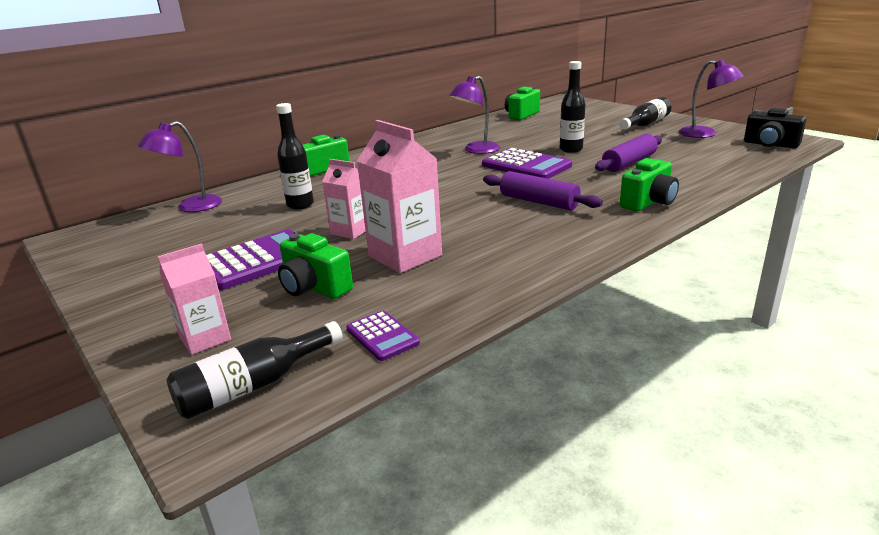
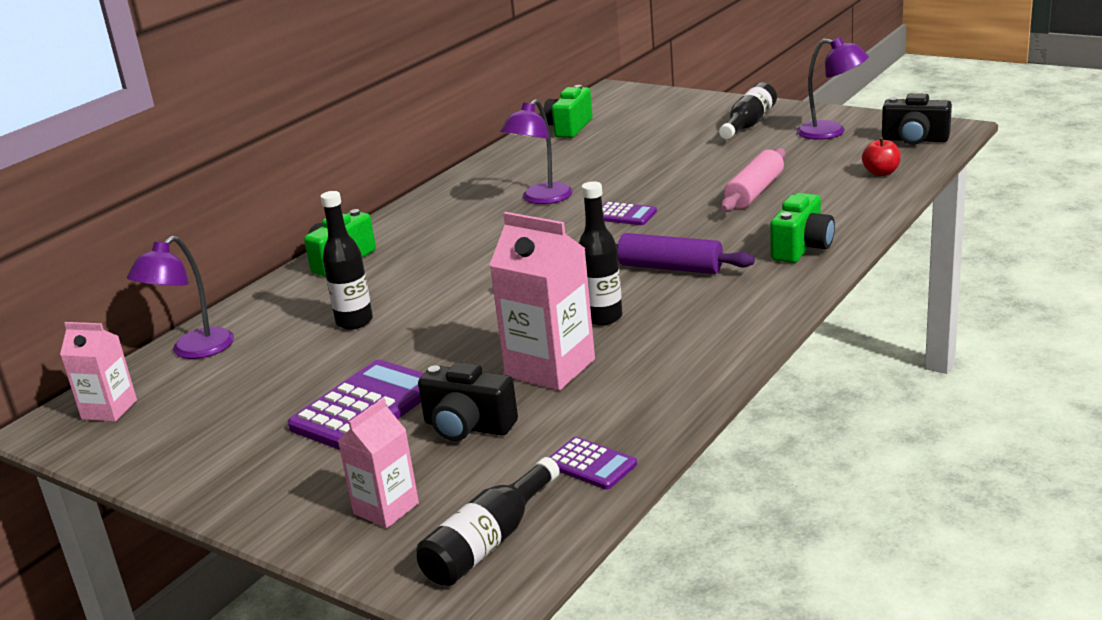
camera: 15 degrees left, 0 degrees up
(314, 287) = (468, 427): green camera -> black camera
(351, 231) = (455, 347): pink carton -> pink carton (109, 410)
(526, 166) = (624, 215): purple calculator -> purple calculator, size x0.54
(571, 149) = (670, 180): black bottle -> black bottle (603, 317)
(629, 163) = (754, 192): purple rolling pin -> pink rolling pin
(735, 162) = (881, 173): none -> red apple

